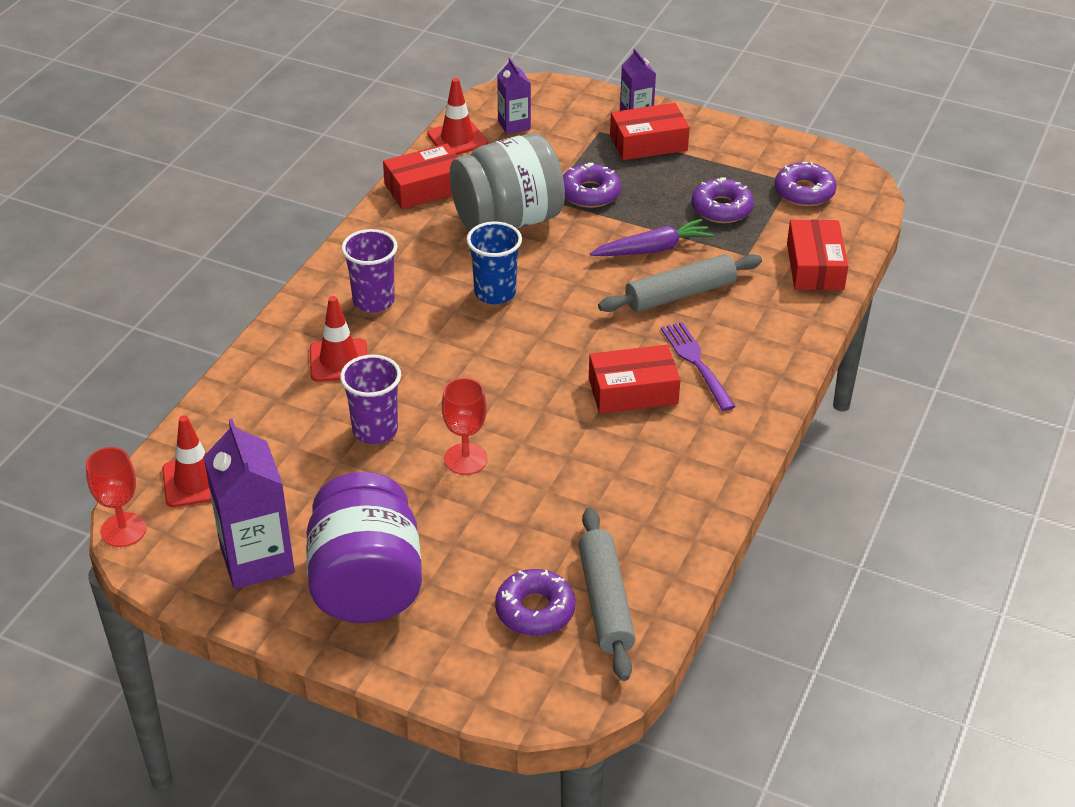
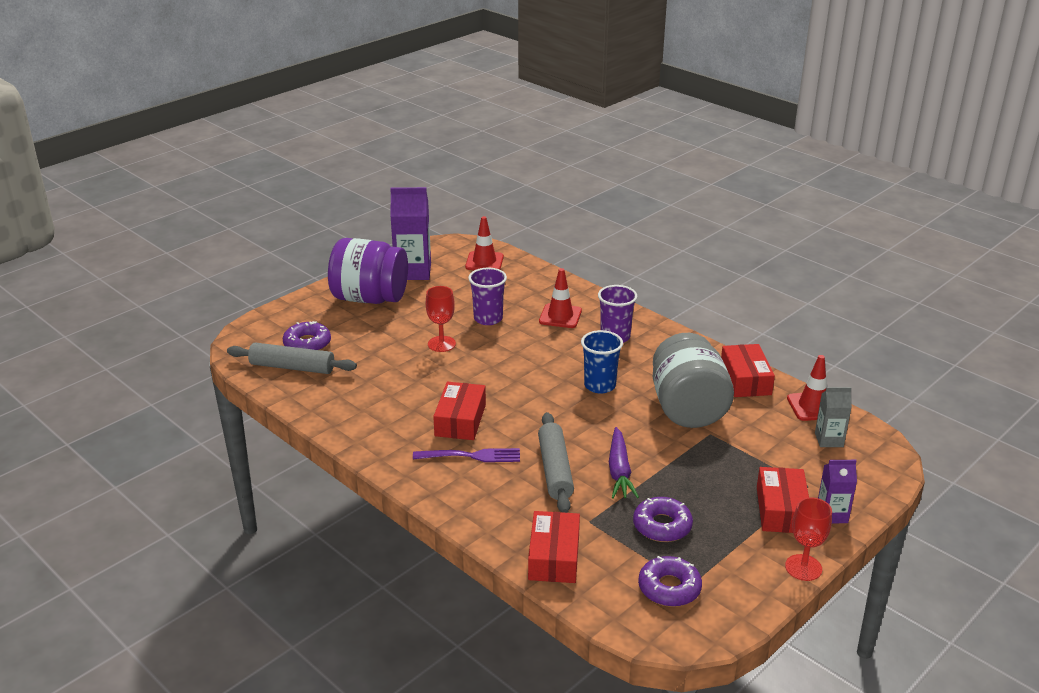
camera: 110 degrees right, 10 degrees down
(123, 530) = (462, 241): red goblet -> red goblet (803, 567)
(514, 125) = (829, 440): purple carton -> grey carton
(590, 193) = (711, 457): purple donut -> none
(815, 266) = (554, 557): red box -> red box turned 75 degrees clockwise

